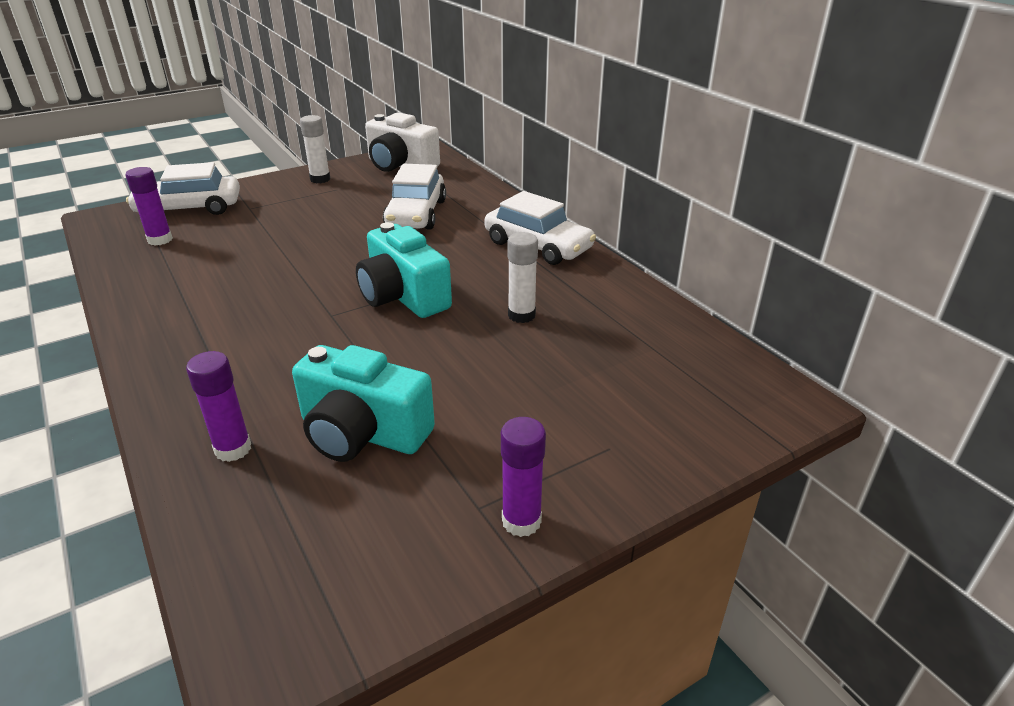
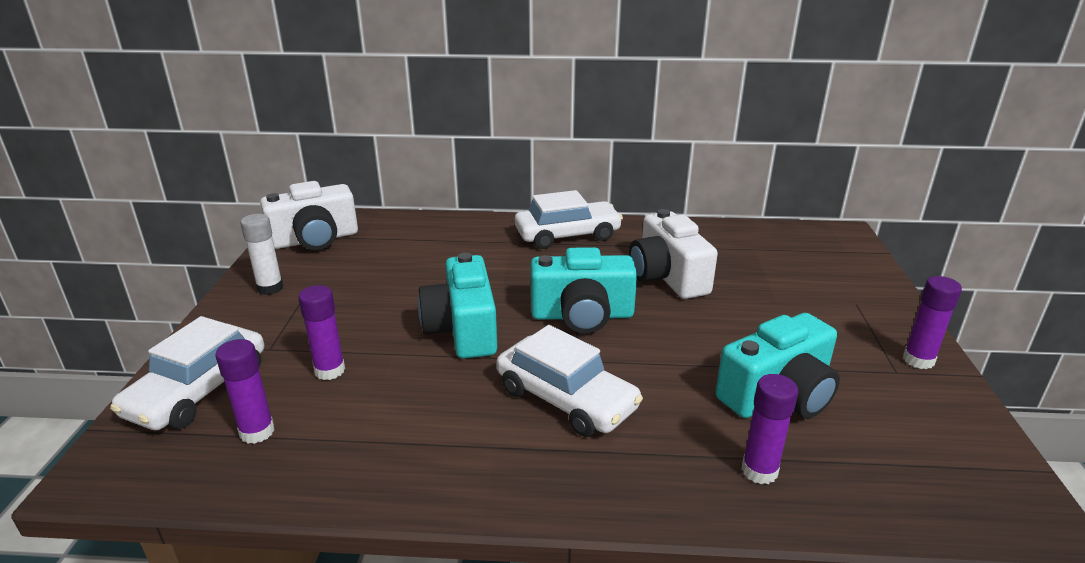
camera: 55 degrees left, 5 degrees down
(239, 234) = (330, 370): none -> purple glue stick
(332, 257) = (462, 329): none -> turquoise camera
(416, 214) = (435, 264): white car -> white car (566, 399)
(521, 315) = (667, 277): white glue stick -> white camera

